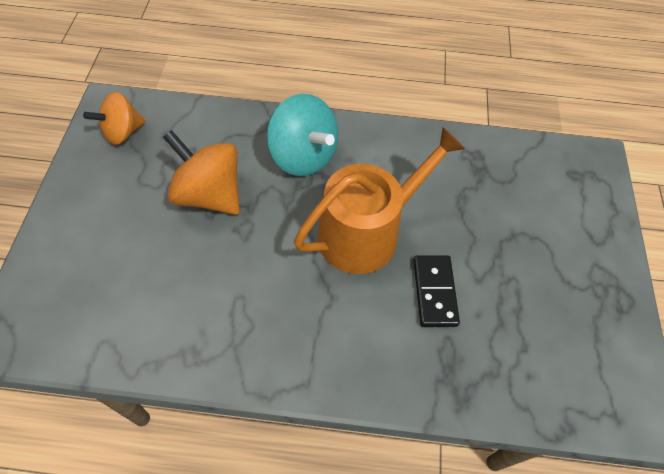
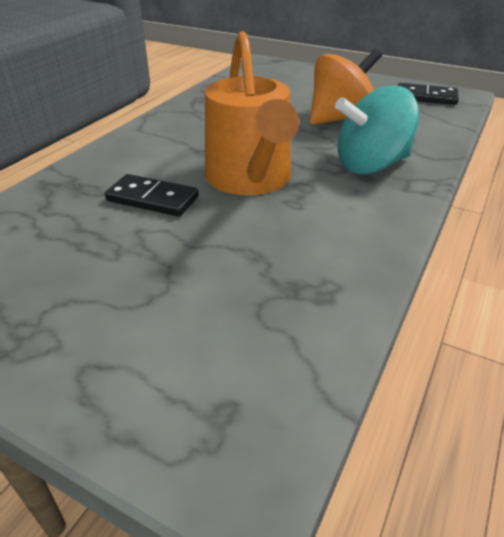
camera: 115 degrees right, 20 degrees down
(122, 132) = (426, 97): orange spinning top -> black domino

